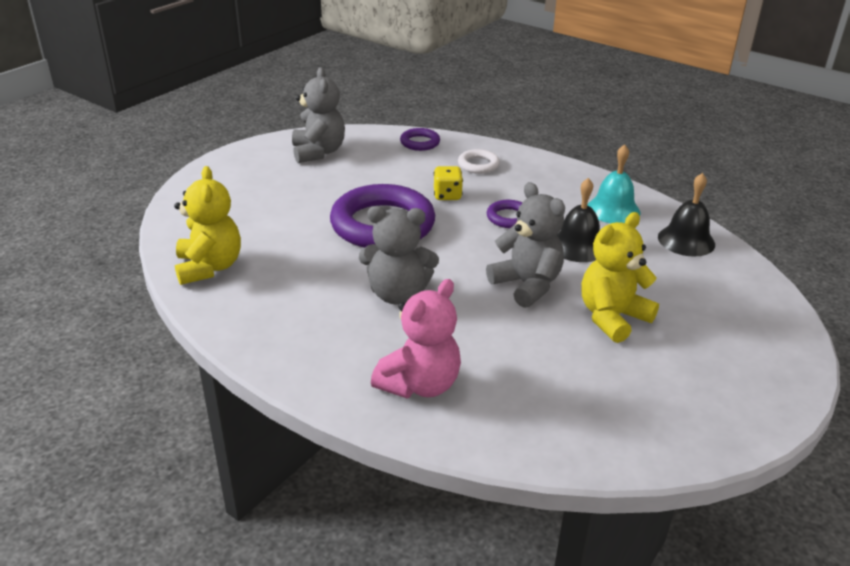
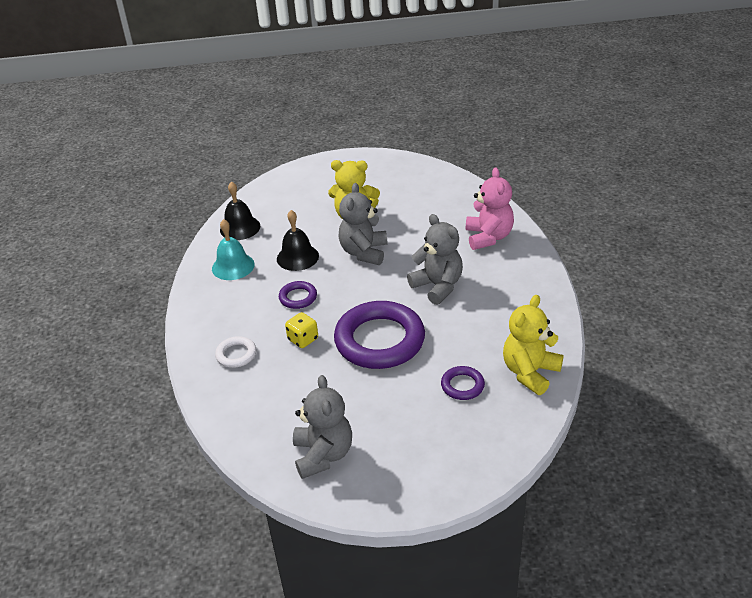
camera: 130 degrees left, 5 degrees up
(318, 152) = (323, 455): grey teddy bear -> grey teddy bear turned 135 degrees clockwise
(420, 142) = (232, 410): purple ring -> purple ring (462, 385)
(420, 384) = (488, 237): pink teddy bear -> pink teddy bear turned 90 degrees clockwise

